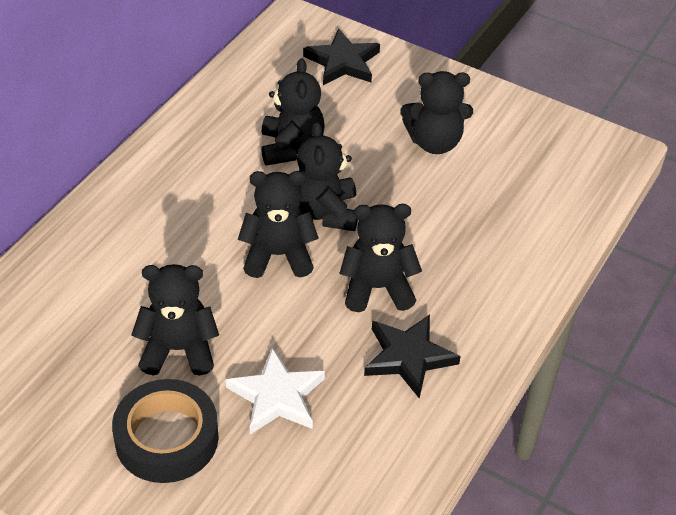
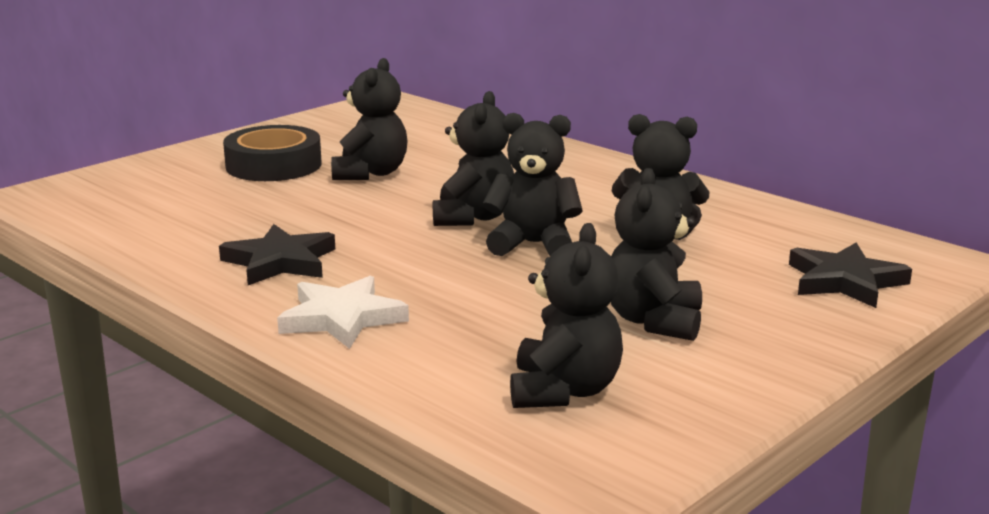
camera: 105 degrees right, 25 degrees down
(277, 396) = (282, 203): white star -> white star (342, 318)
(377, 288) = (393, 258): black teddy bear -> black teddy bear (564, 391)

